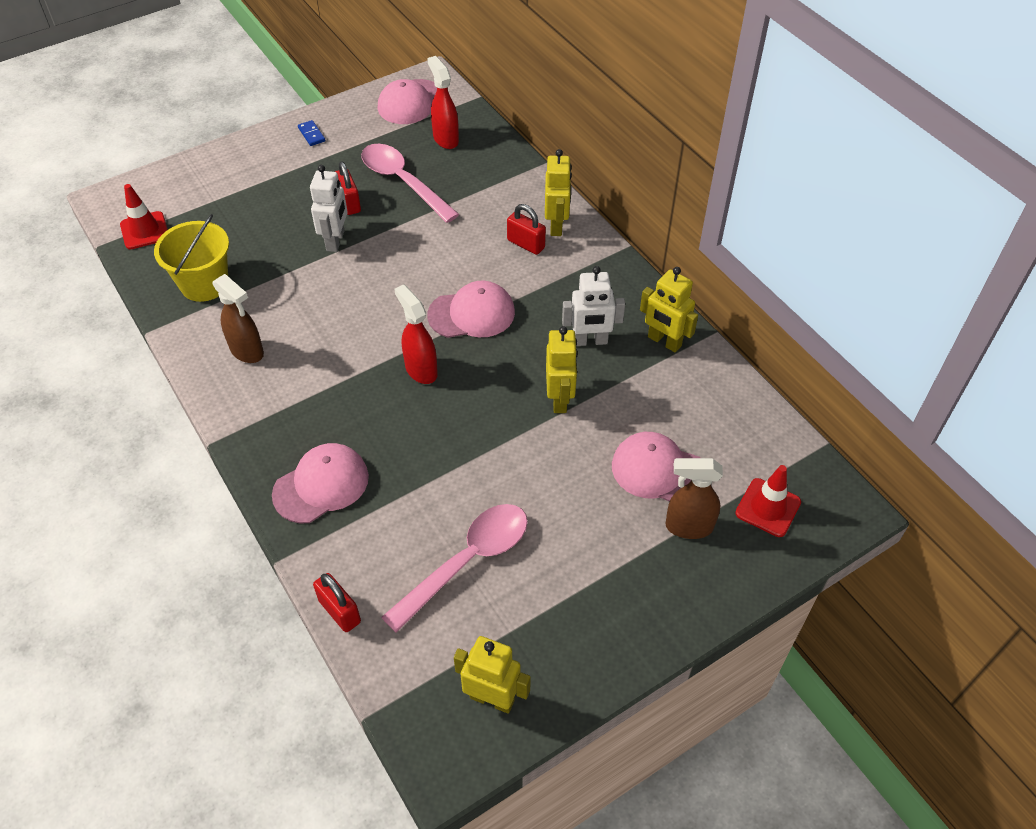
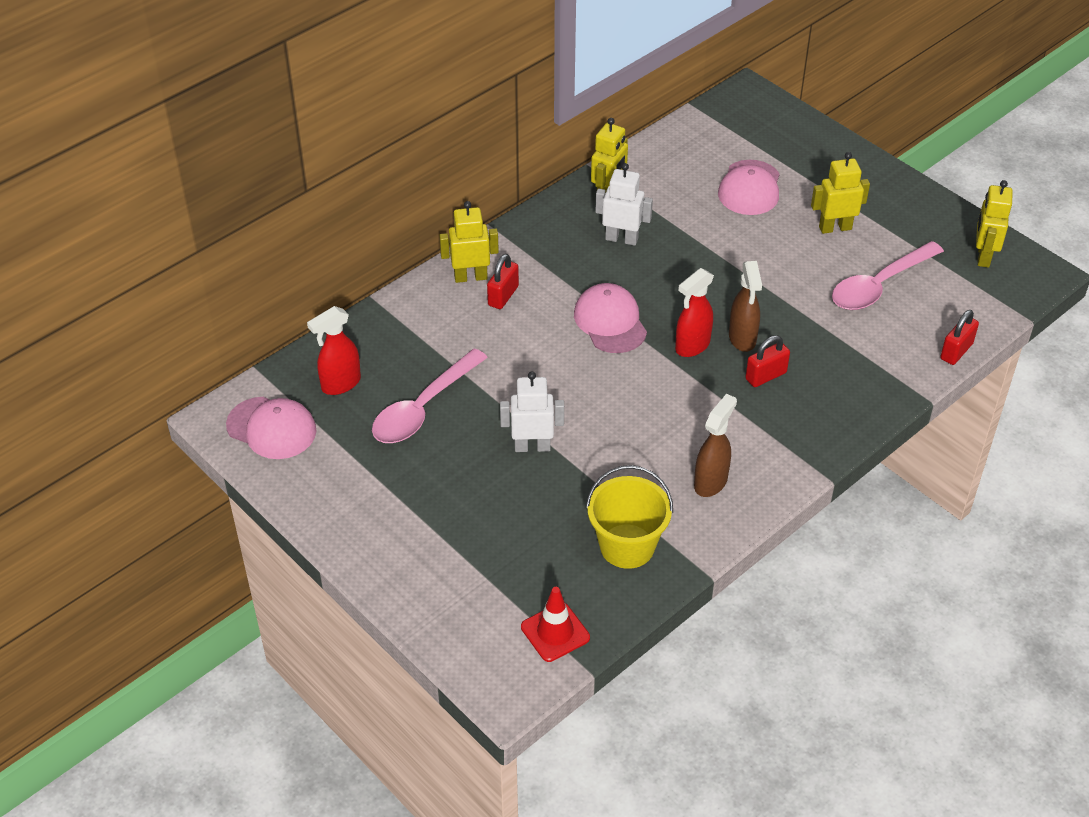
camera: 100 degrees left, 5 degrees down
(311, 134) = (347, 512): blue domino -> none
(321, 485) = (845, 389): pink cap -> none
(349, 203) = (467, 448): red padlock -> red padlock (766, 376)
(467, 562) = (879, 285): pink spoon -> pink spoon turned 75 degrees counterclockwise
(560, 399) = (695, 251): yellow robot -> yellow robot (835, 228)
(590, 341) = (621, 239): white robot -> white robot turned 60 degrees counterclockwise
(688, 527) = (796, 170): brown spray bottle -> brown spray bottle (742, 339)
(768, 507) = (762, 131): red traffic cone -> none

